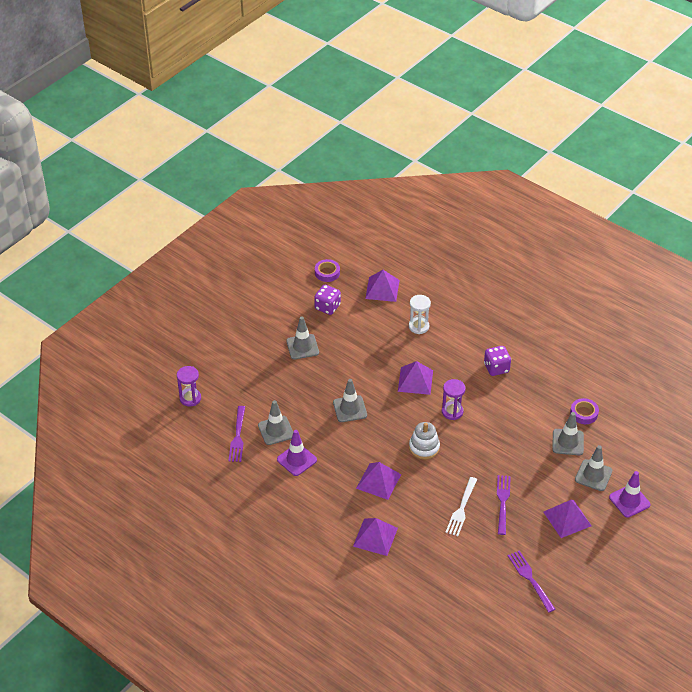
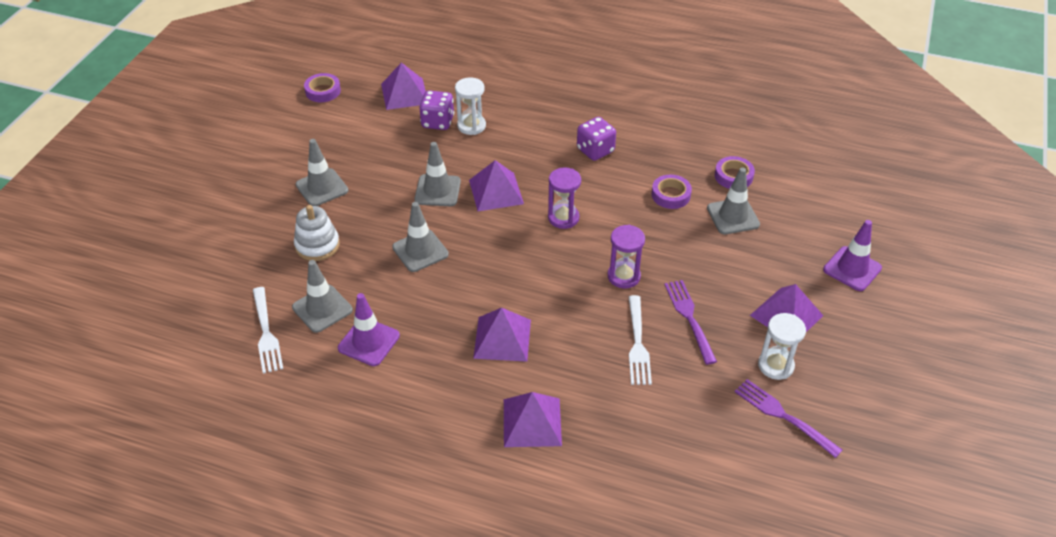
camera: 20 degrees left, 0 degrees up
(190, 398) = (175, 298): purple hourglass -> purple hourglass (623, 276)
(237, 436) = (266, 332): purple fork -> white fork
(327, 307) = (339, 131): purple dice -> purple dice (437, 122)
(424, 447) = (546, 274): white stacking toy -> white stacking toy (317, 245)
(532, 415) = (670, 195): none -> purple tape
(542, 548) = (775, 365): none -> white hourglass
(593, 475) = (788, 249): grey traffic cone -> grey traffic cone (437, 191)

